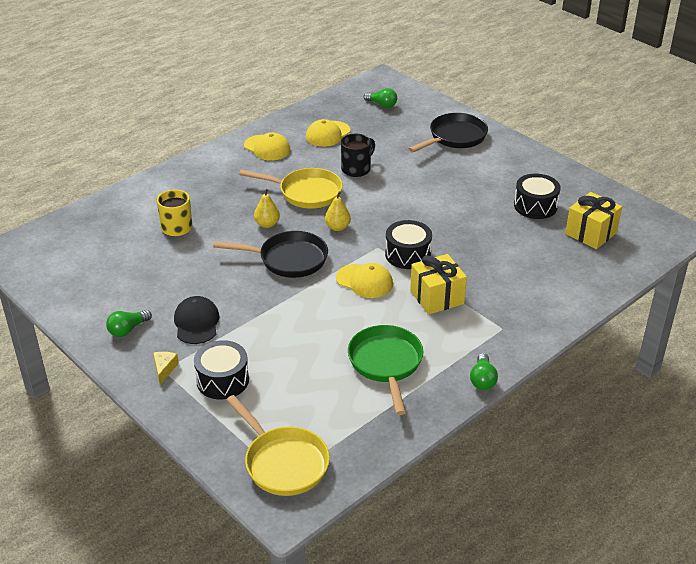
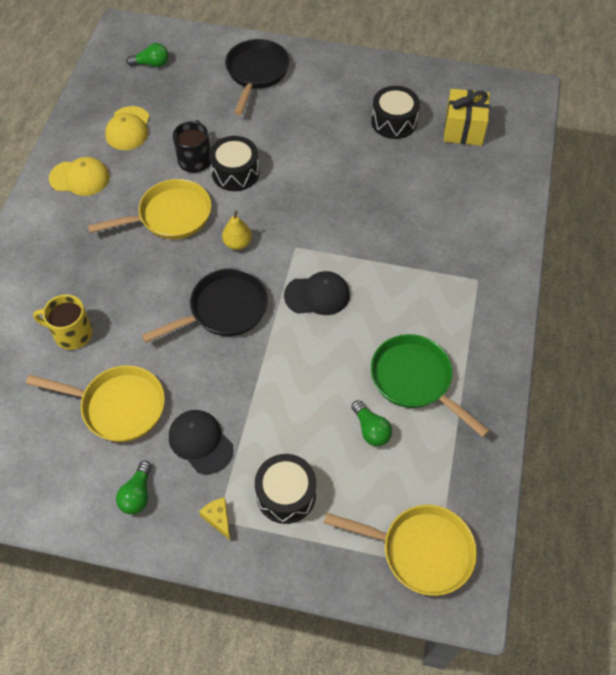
camera: 35 degrees left, 20 degrees up
(164, 278) = (118, 406): none -> yellow pan
(267, 224) = (165, 277): yellow pear -> none
(364, 281) = (317, 295): yellow cap -> black cap
(408, 254) = (330, 241): black drum -> black drum (235, 172)
(437, 297) = (396, 277): yellow gift -> none
(482, 379) = (507, 347): green light bulb -> green light bulb (371, 429)

